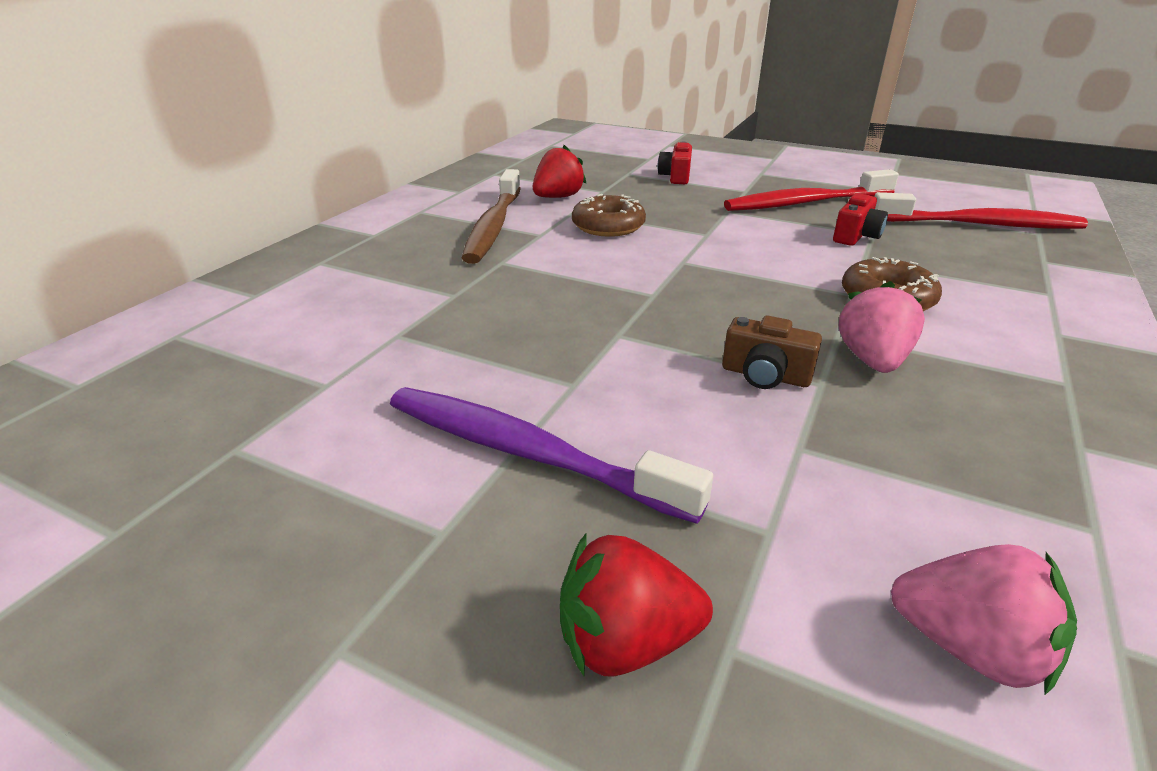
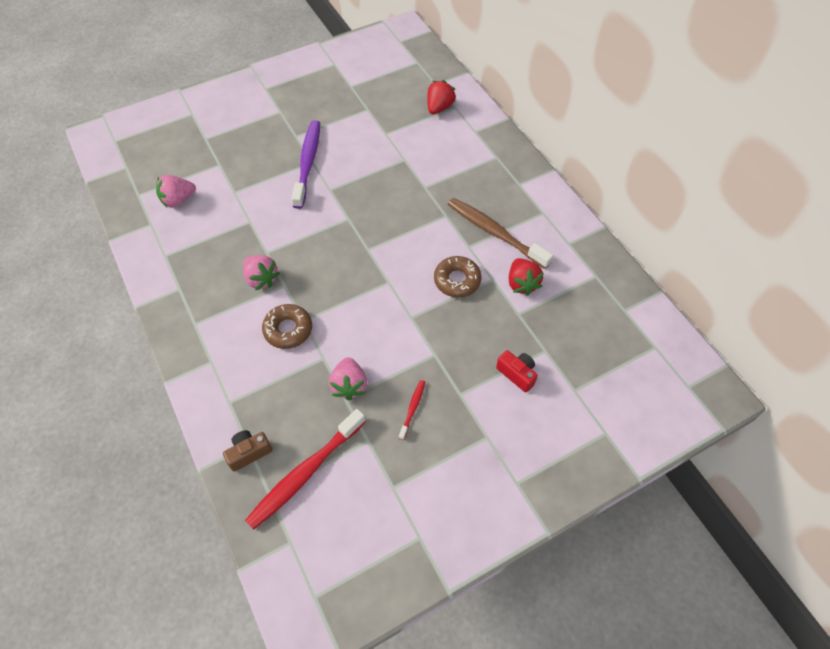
camera: 125 degrees right, 25 degrees up
(527, 453) = (308, 163): purple toothbrush -> purple toothbrush turned 60 degrees counterclockwise
(626, 641) = (237, 150): red strawberry -> red strawberry (439, 108)
(765, 376) = (285, 240): brown camera -> brown camera (249, 452)
(805, 203) = (412, 408): red toothbrush -> red toothbrush, size x0.46
(856, 236) = (349, 385): red camera -> pink strawberry

